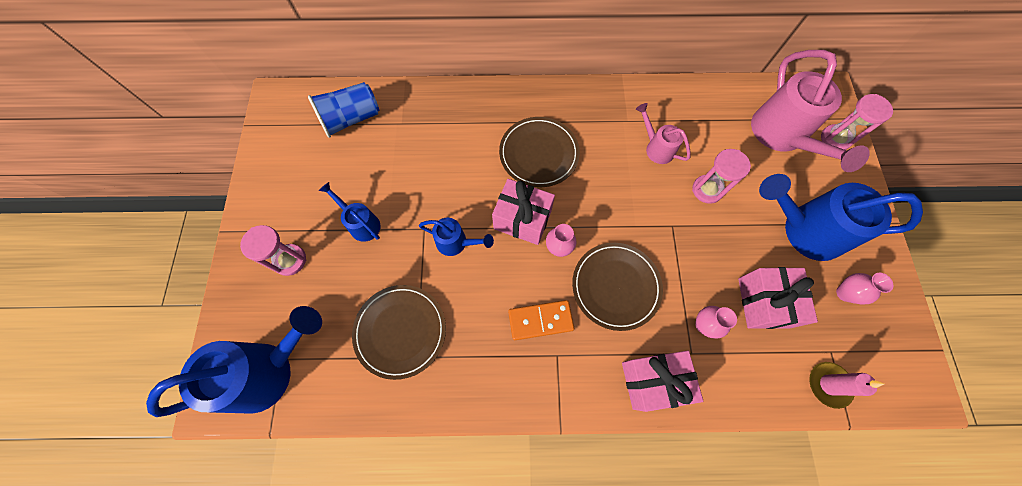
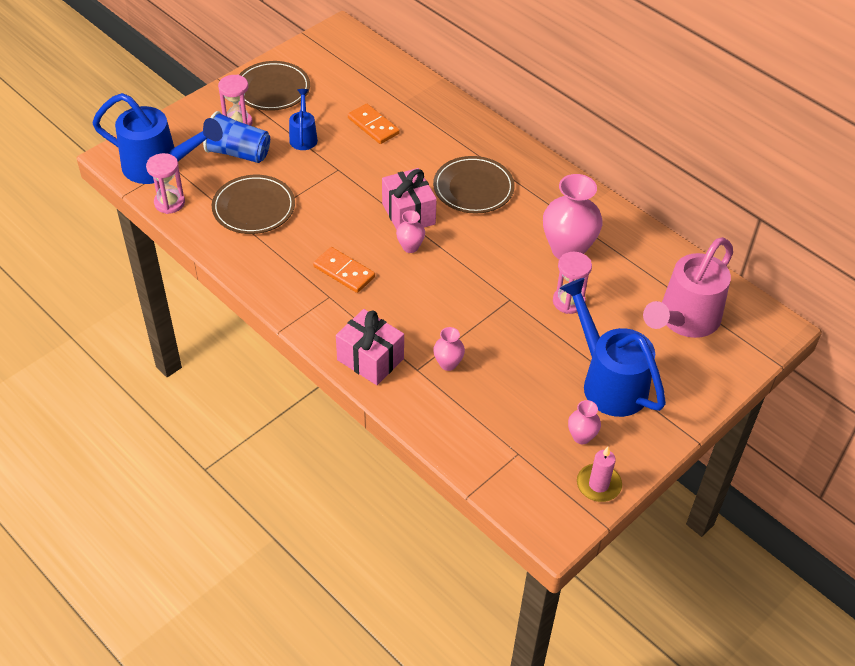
camera: 45 degrees right, 20 degrees down
(351, 119) = (373, 76): blue cup -> blue cup (238, 153)
(404, 164) = (373, 126): none -> orange domino
(456, 243) = (348, 192): blue watering can -> none
(615, 286) = (418, 296): brown plate -> brown plate (272, 89)
(656, 148) = (567, 250): pink watering can -> pink vase
(763, 302) = (510, 389): pink gift -> none
(828, 384) = (487, 465): pink candle -> pink candle (598, 484)
(835, 139) = (730, 356): pink hourglass -> pink hourglass (169, 203)

